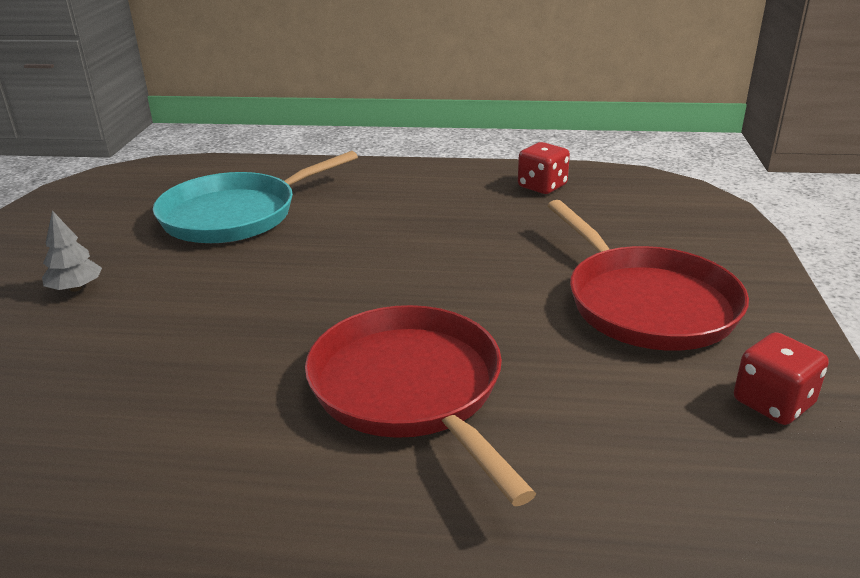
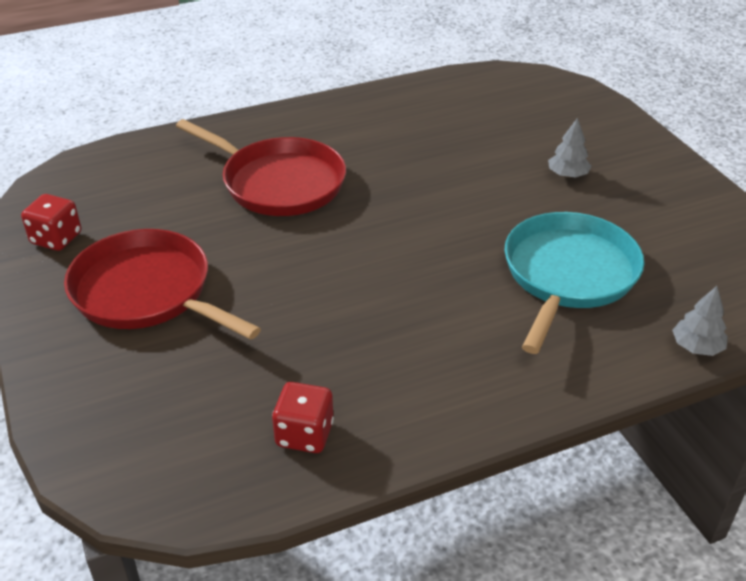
camera: 150 degrees right, 10 degrees up
(228, 164) = (696, 347): none -> grey tree

